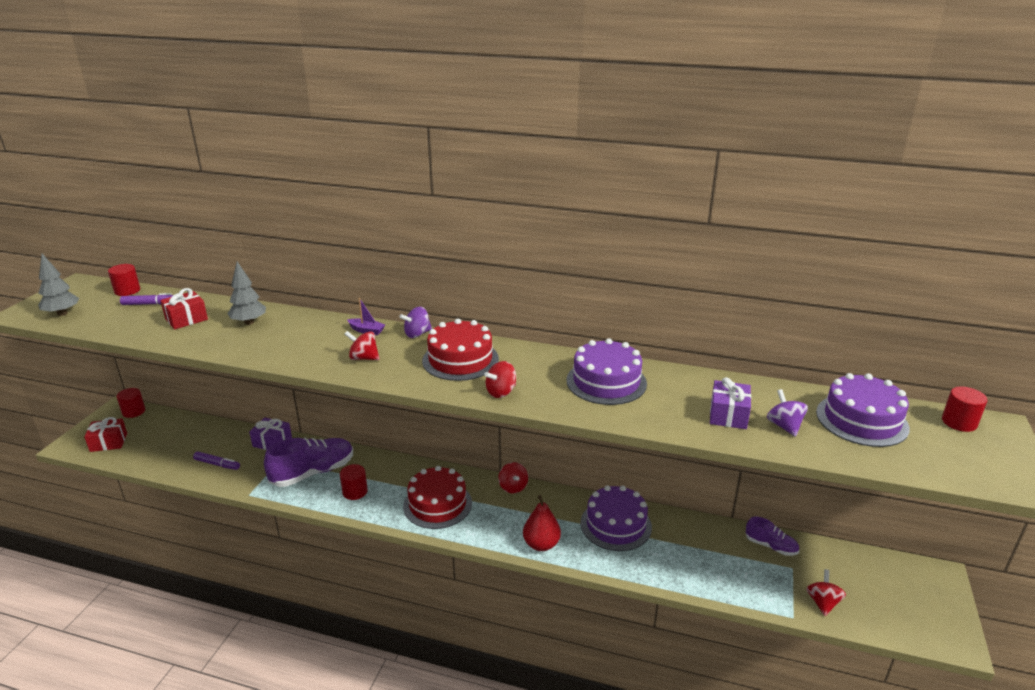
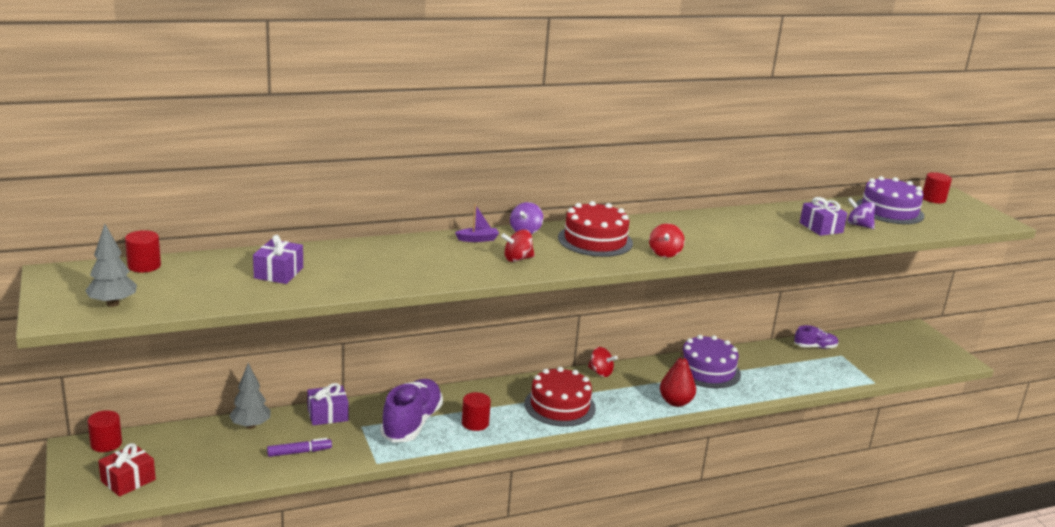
camera: 40 degrees left, 5 degrees down
(149, 304) = (203, 271): purple marker -> none
(186, 319) = (278, 273): red gift -> purple gift
(249, 322) = (352, 259): grey tree -> grey tree (250, 426)
(606, 382) = (719, 228): purple cake -> none
(822, 603) = (880, 368): red spinning top -> none

